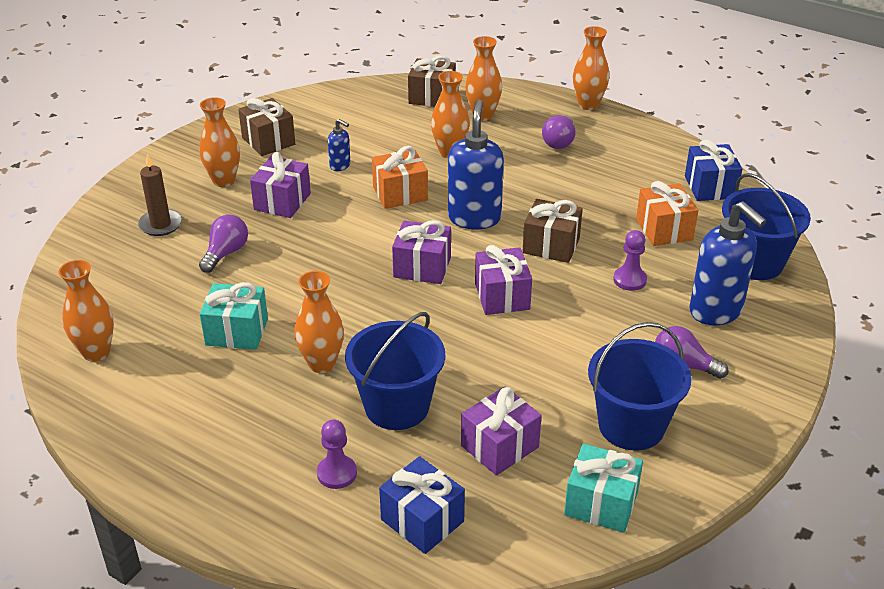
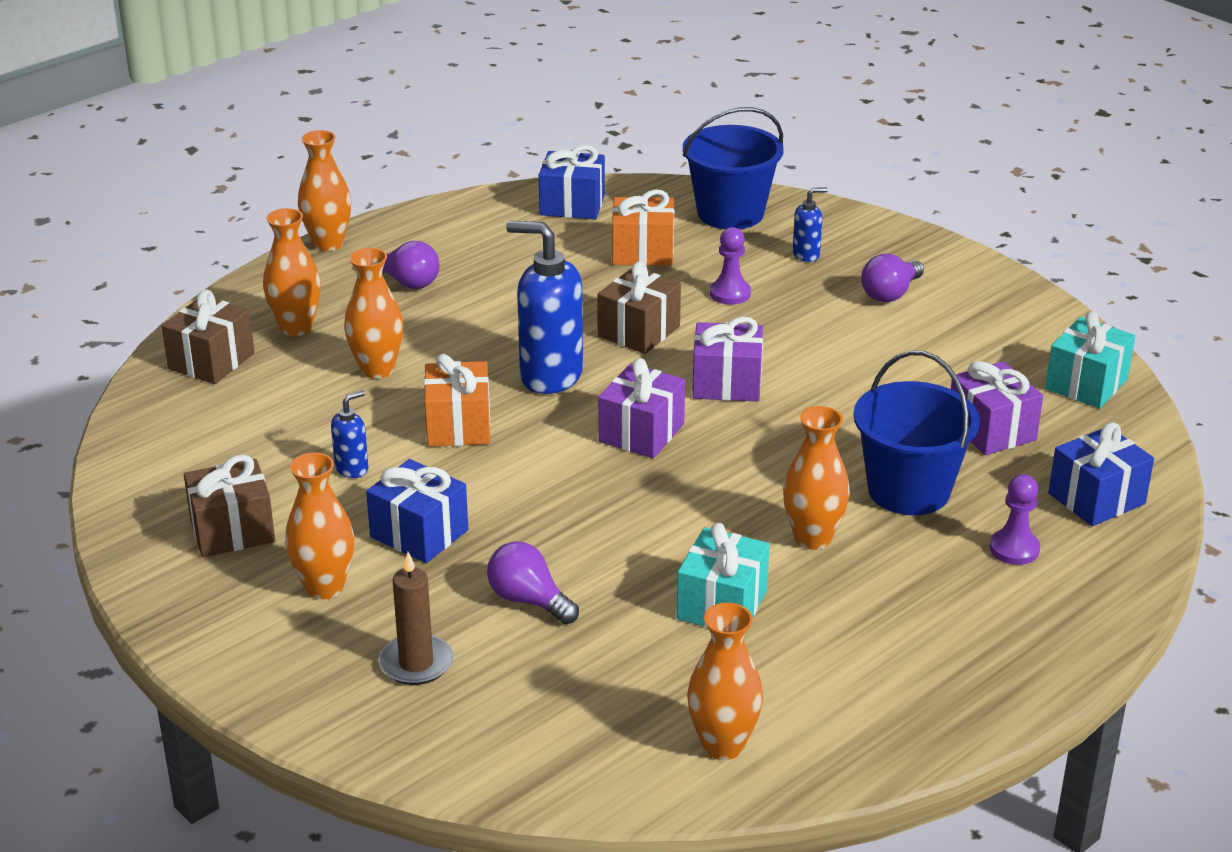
camera: 75 degrees left, 5 degrees down
(282, 201) = (419, 533): purple gift -> blue gift
(631, 426) = (976, 343): blue bucket -> none
(716, 311) = (806, 255): blue soap dispenser -> blue soap dispenser, size x0.47

